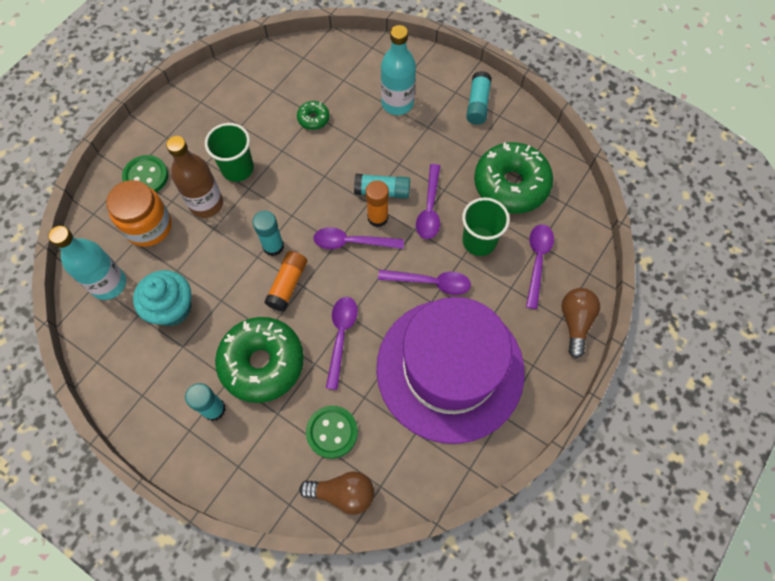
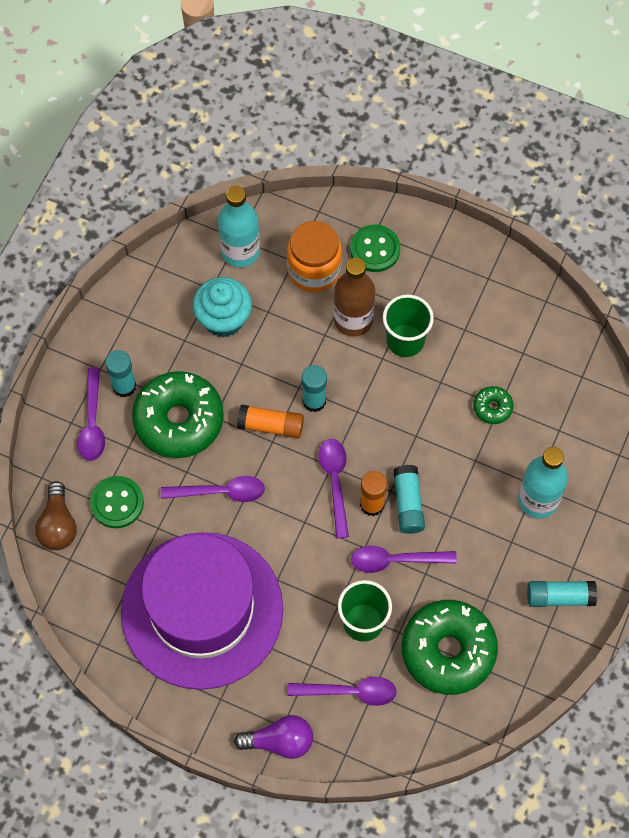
camera: 80 degrees right, 0 degrees up
(431, 282) = (300, 575): purple spoon -> purple spoon (92, 423)
(575, 322) = (280, 741): brown light bulb -> purple light bulb

